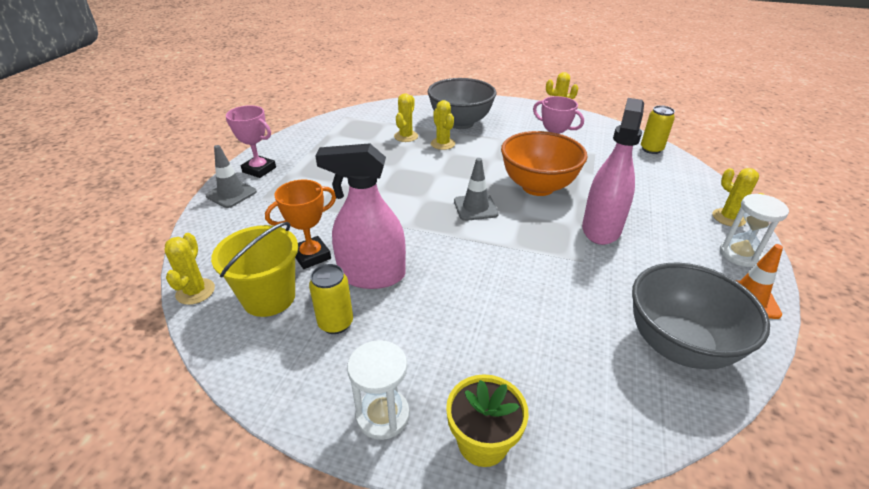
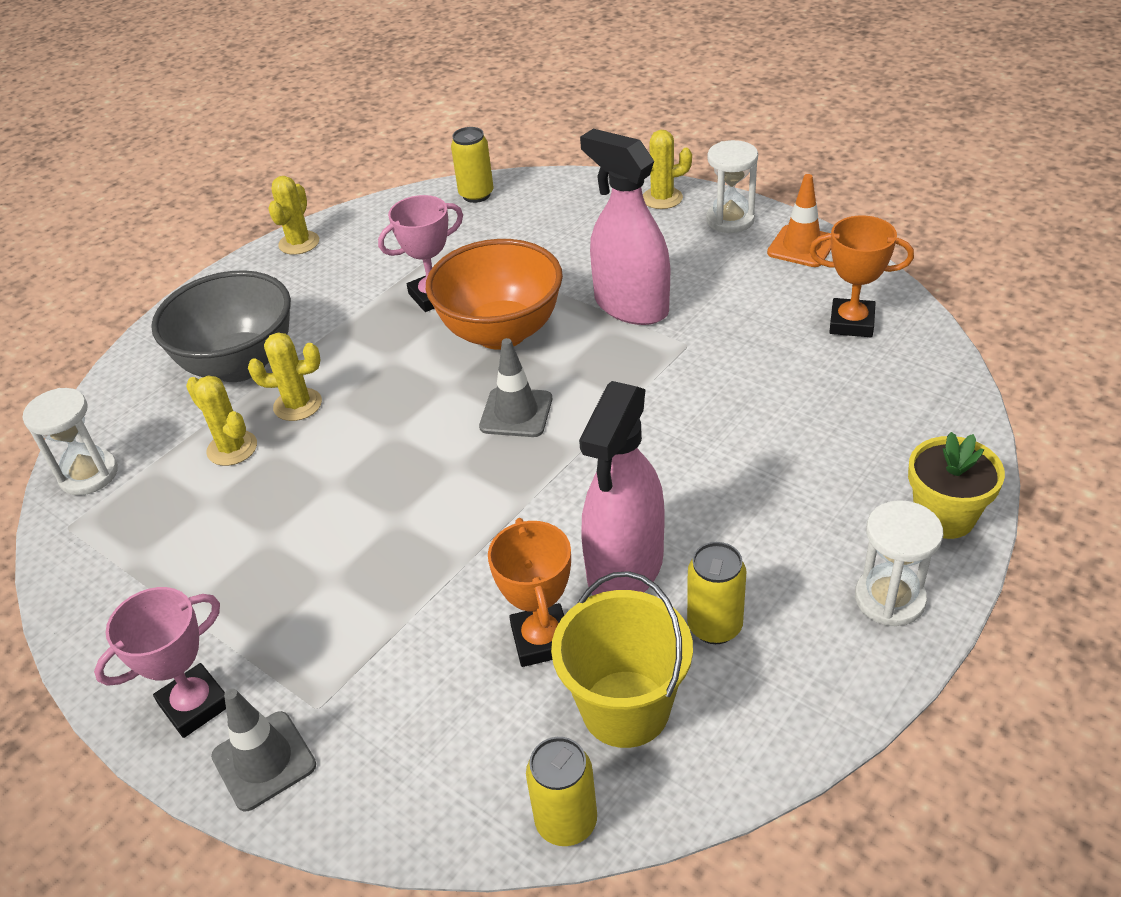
camera: 65 degrees left, 5 degrees up
(195, 291) = (566, 822): yellow cactus -> yellow can
(375, 112) = (89, 475): none -> white hourglass
(678, 345) = (851, 323): grey bowl -> orange trophy

